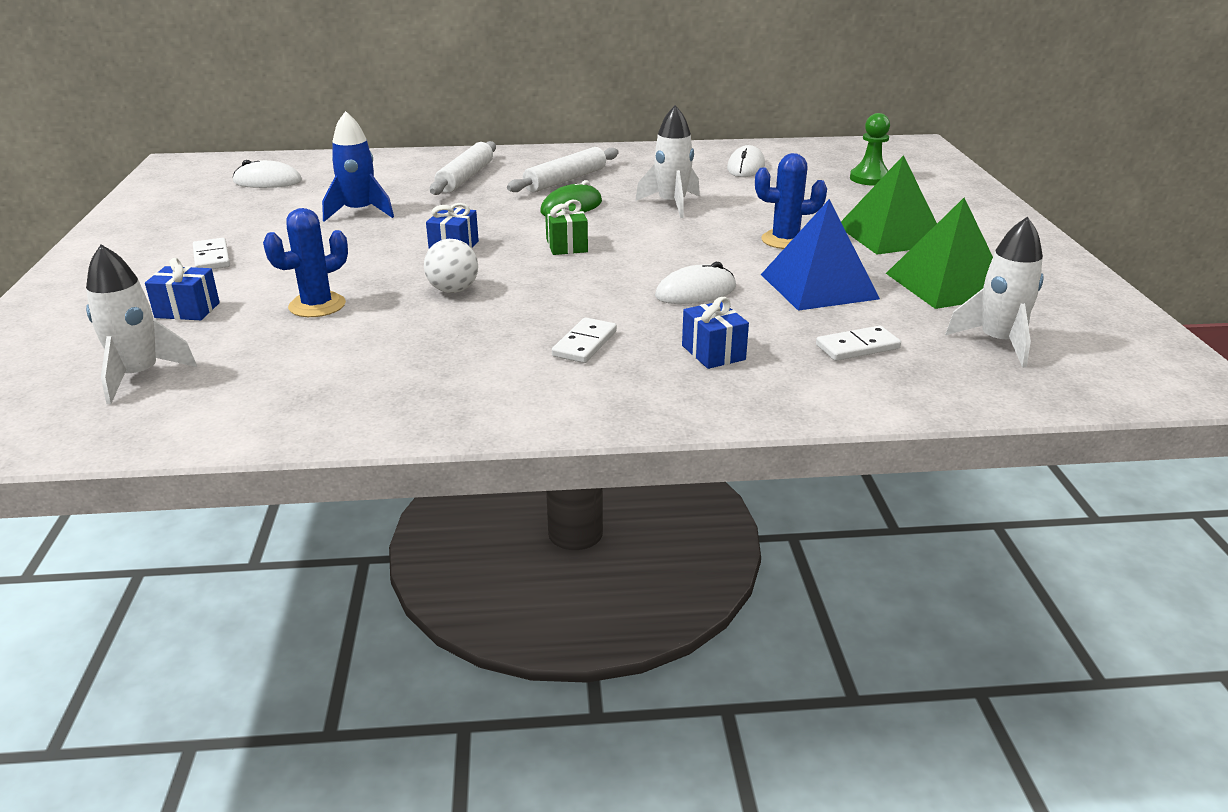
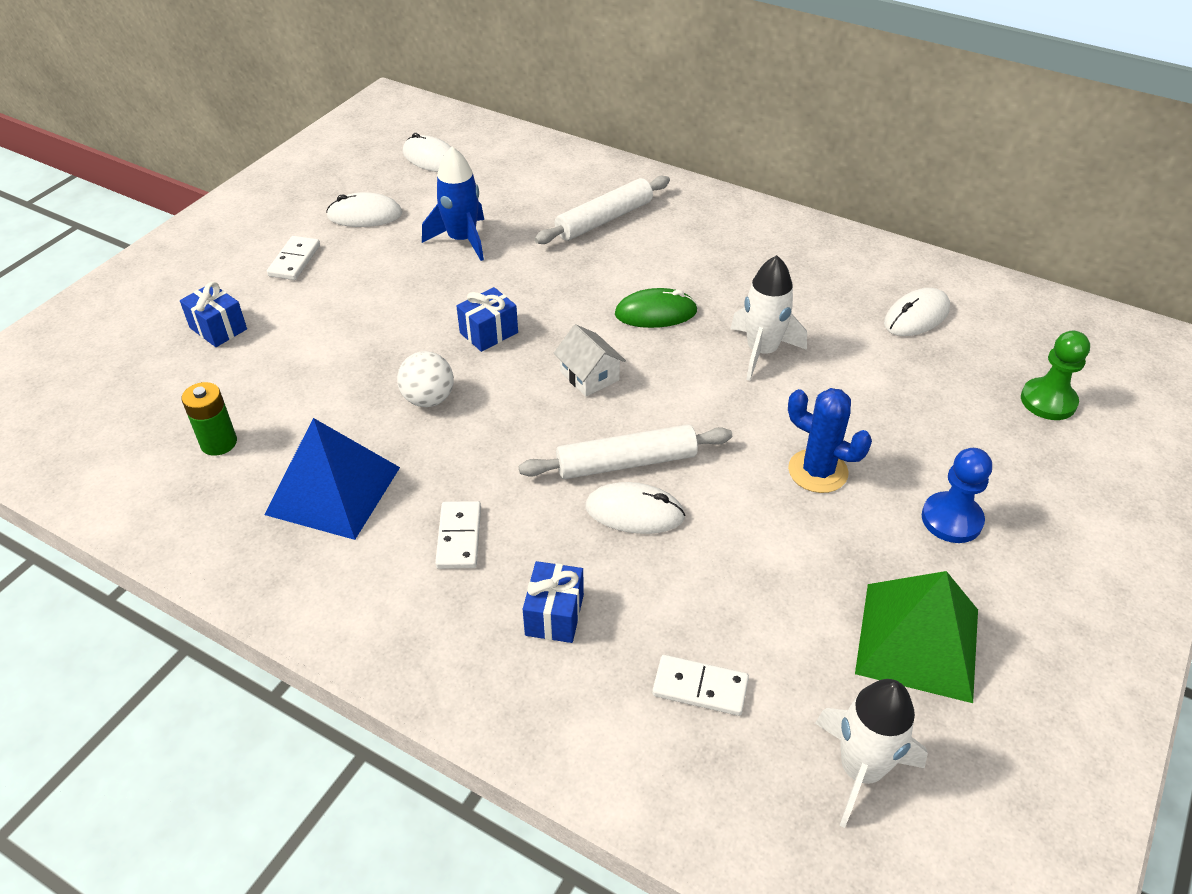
camera: 35 degrees right, 15 degrees up
(139, 376) = (121, 400): white rocket -> none
(247, 220) = (365, 215): none -> white mouse
(288, 367) = (219, 443): none -> green battery
(317, 305) = (309, 368): blue cactus -> none
(565, 180) = (695, 262): white rolling pin -> white rolling pin (626, 462)
(566, 245) = (589, 376): green gift -> white house
(584, 344) = (459, 537): white domino -> white domino turned 60 degrees counterclockwise
(819, 286) = (768, 568): blue pyramid -> blue pyramid (333, 490)
(890, 235) = (951, 519): green pyramid -> blue pawn

